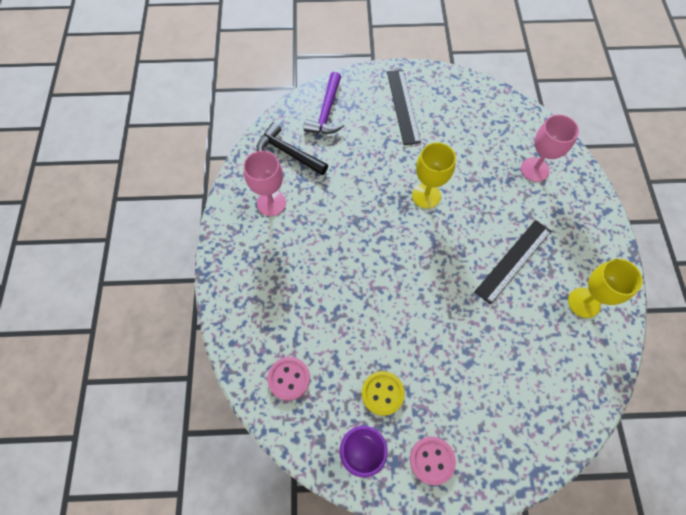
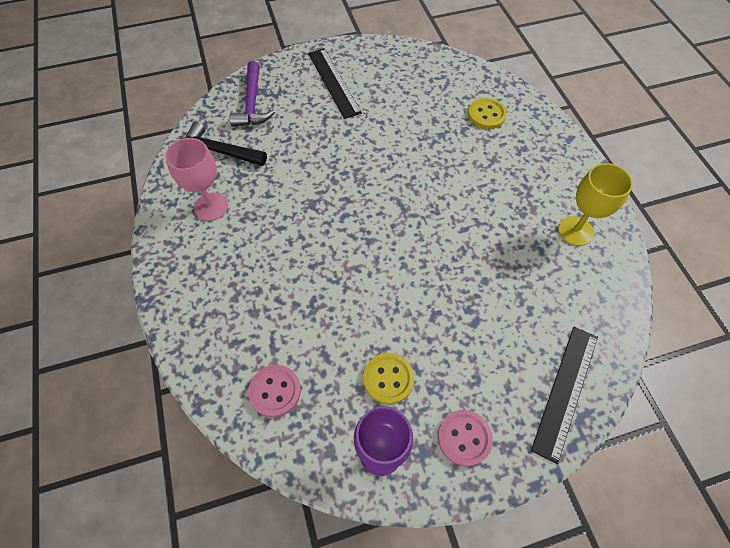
camera: 15 degrees left, 5 degrees down
(426, 195) = (381, 163): yellow goblet -> none
(513, 261) = (491, 206): black ruler -> black ruler (566, 391)
(534, 169) = (486, 115): pink goblet -> yellow button

